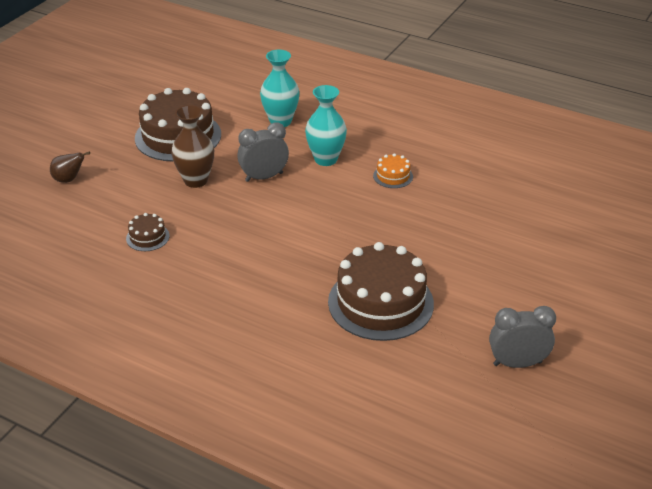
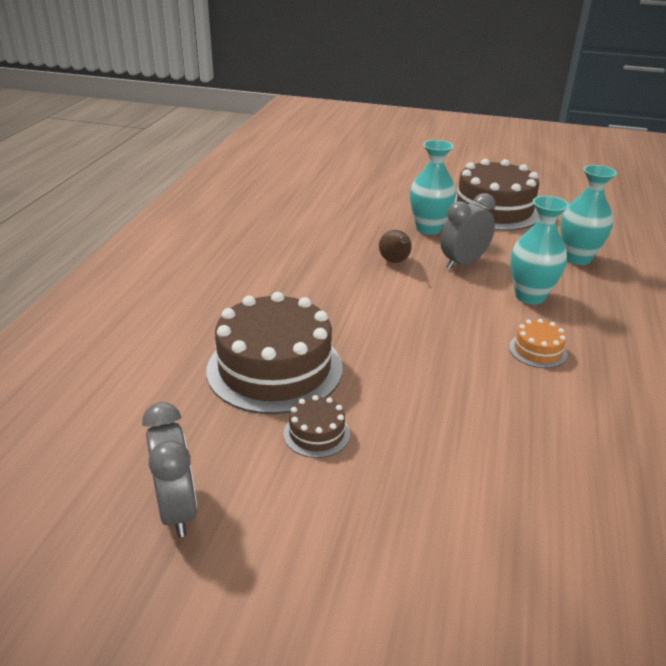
camera: 75 degrees right, 5 degrees down
(69, 179) = (388, 177): brown pear -> brown pear (395, 261)
(147, 237) = (327, 220): brown cake -> brown cake (316, 433)
(196, 180) = (428, 229): brown vase -> turquoise vase
(264, 177) = (463, 263): grey clock -> grey clock turned 90 degrees counterclockwise

